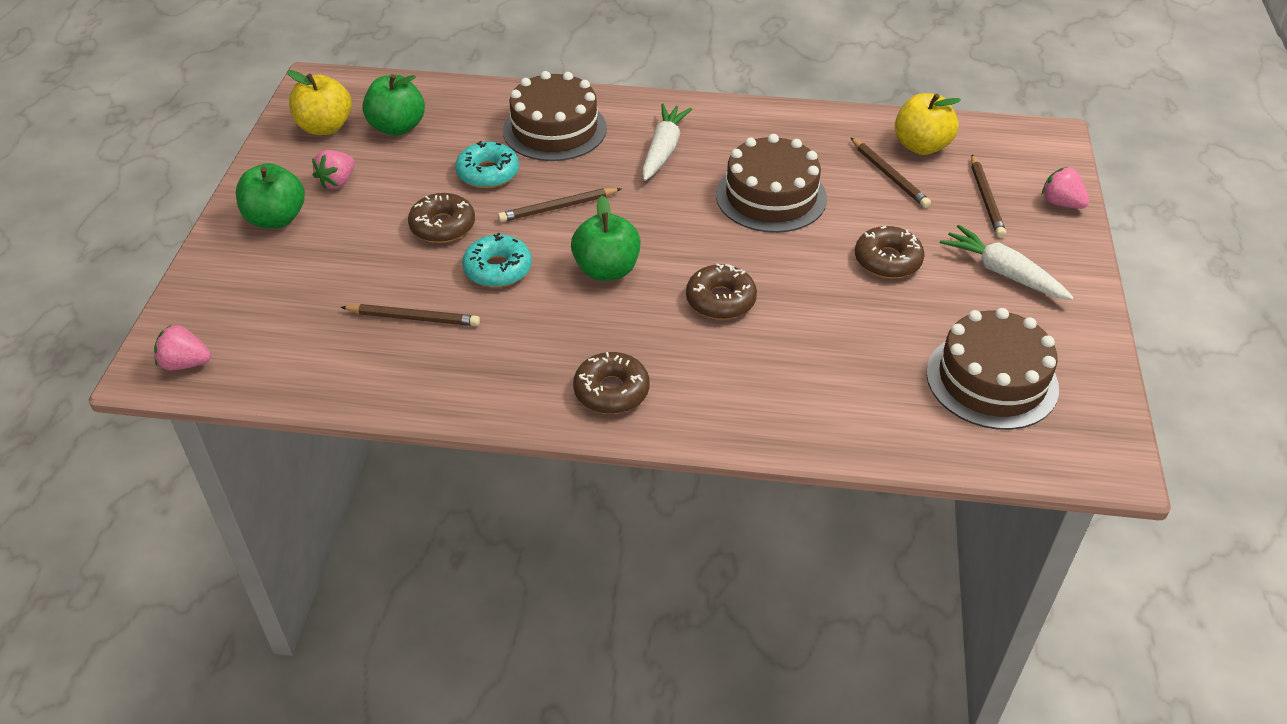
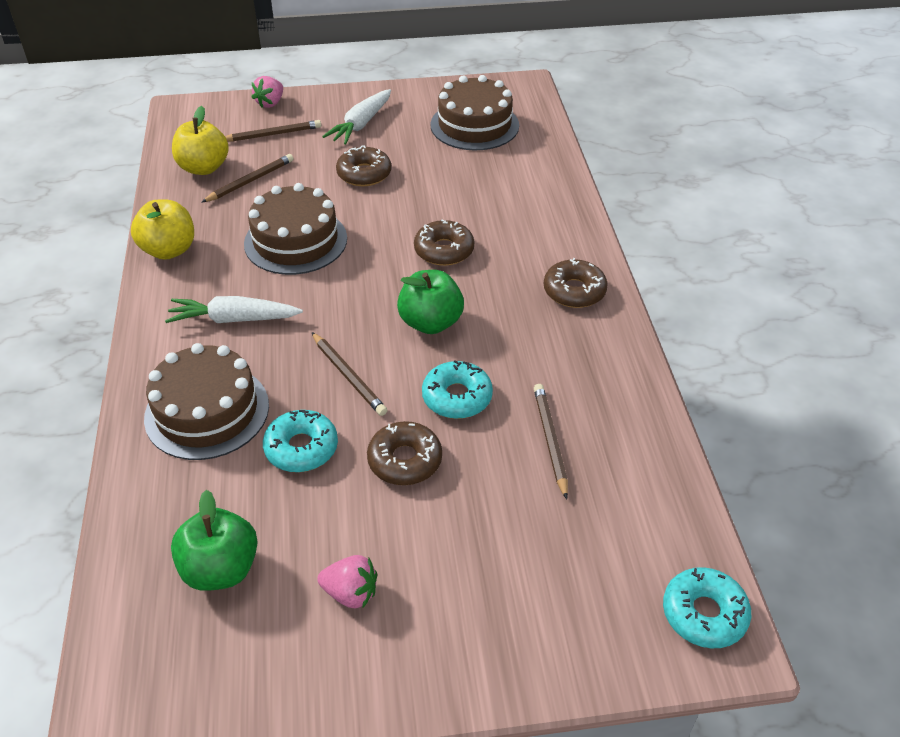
camera: 105 degrees left, 0 degrees up
(185, 363) = (704, 614): pink strawberry -> turquoise donut
(276, 219) = (441, 632): green apple -> none
(325, 127) = (231, 658): yellow apple -> yellow apple (169, 250)

